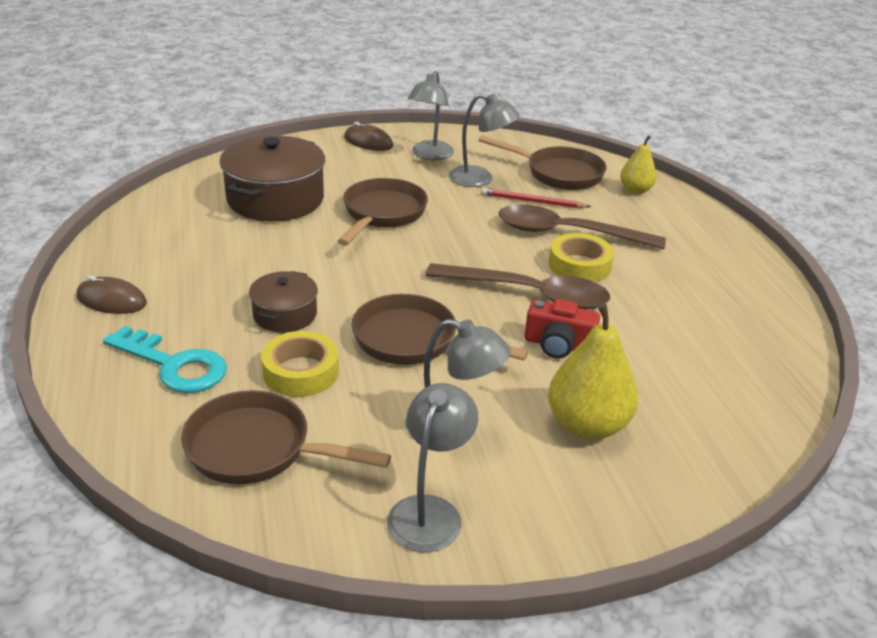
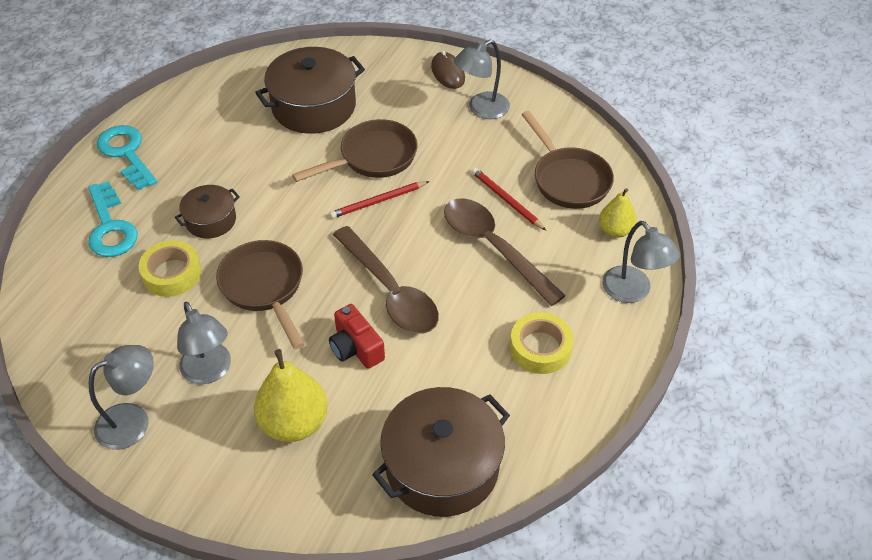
camera: 40 degrees right, 15 degrees up
(111, 300) = (126, 154): brown mouse -> turquoise key
(257, 449) = (92, 318): brown pan -> none
(429, 240) = (378, 201): none -> red pencil
(480, 179) = (492, 155): grey lamp -> grey lamp (632, 292)
(579, 265) = (463, 285): yellow tape -> yellow tape (540, 348)
(745, 389) = (442, 466): none -> brown pot

